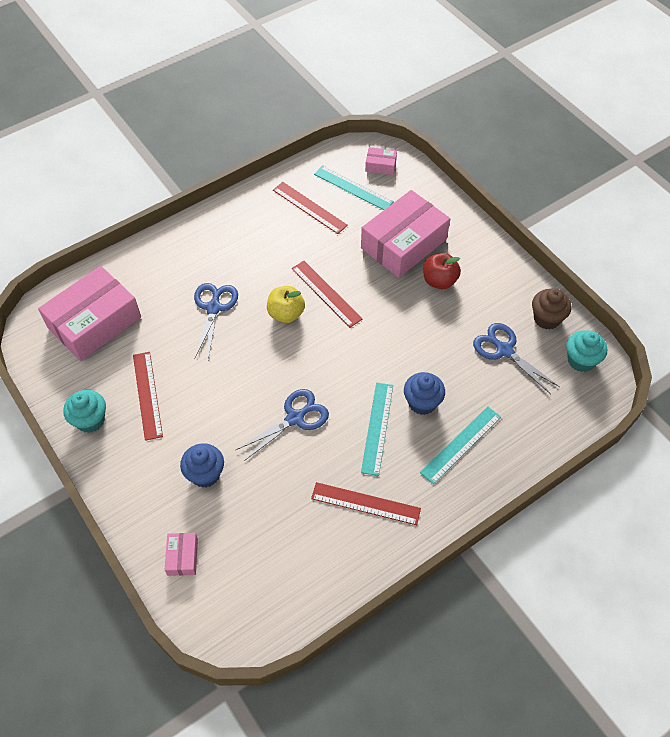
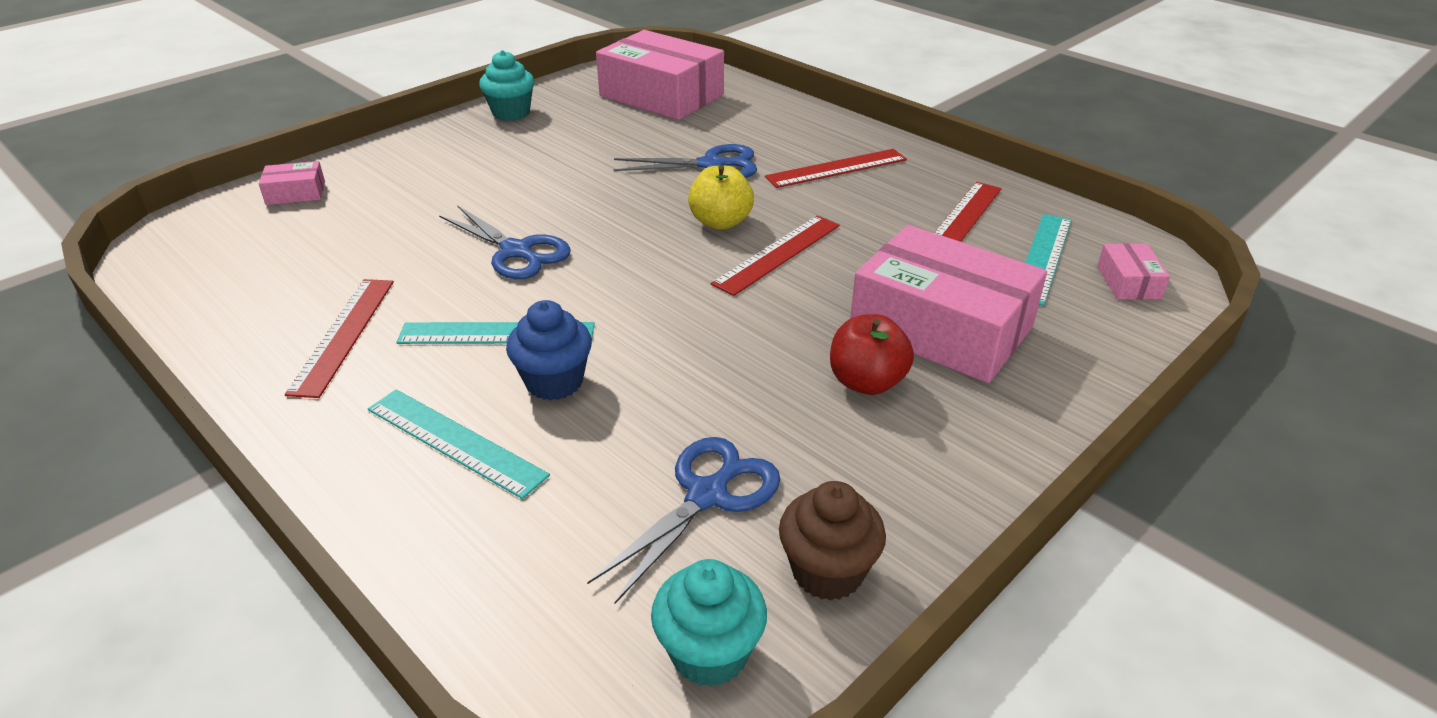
camera: 80 degrees right, 20 degrees down
(147, 395) = (552, 140): red ruler -> red ruler (836, 168)
(205, 474) = (422, 193): blue cupcake -> none

